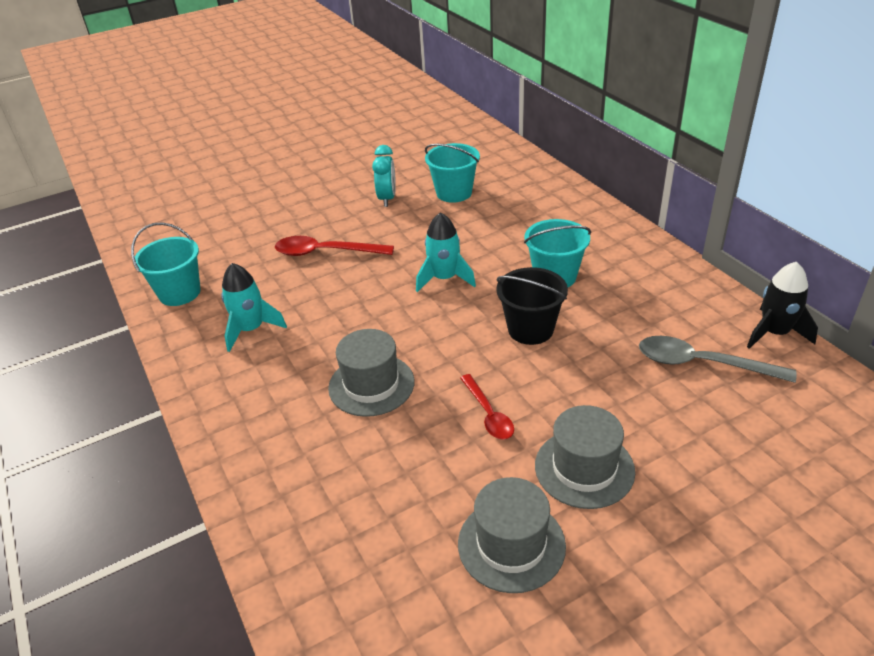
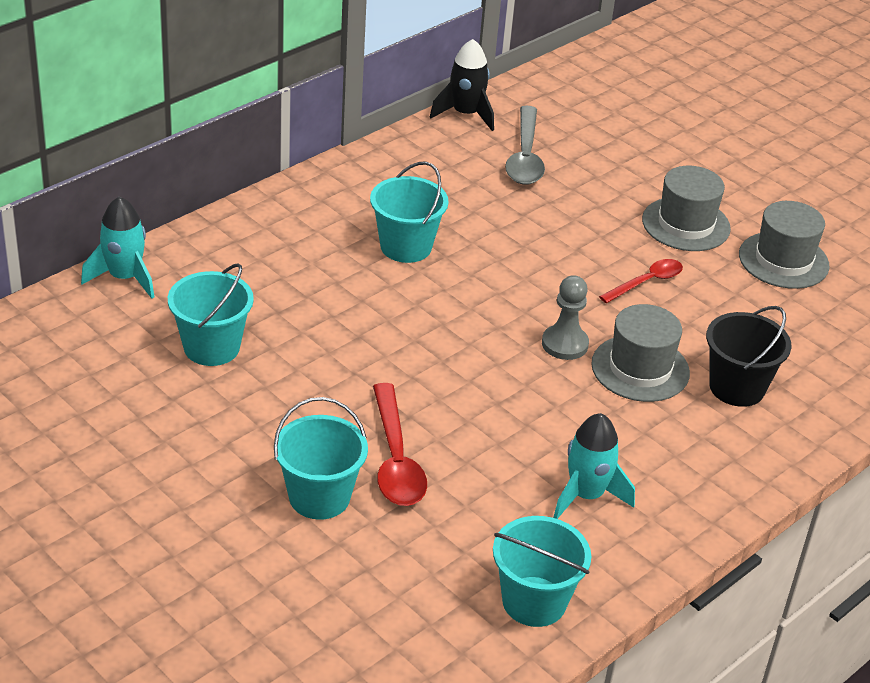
camera: 110 degrees left, 0 degrees up
(308, 223) = (319, 497): none -> turquoise bucket
(387, 199) = (235, 417): turquoise clock -> none
(415, 345) = (564, 344): none -> grey pawn
(444, 278) = (431, 334): turquoise rocket -> turquoise rocket (125, 278)
(530, 329) = (508, 261): black bucket -> black bucket (737, 387)

